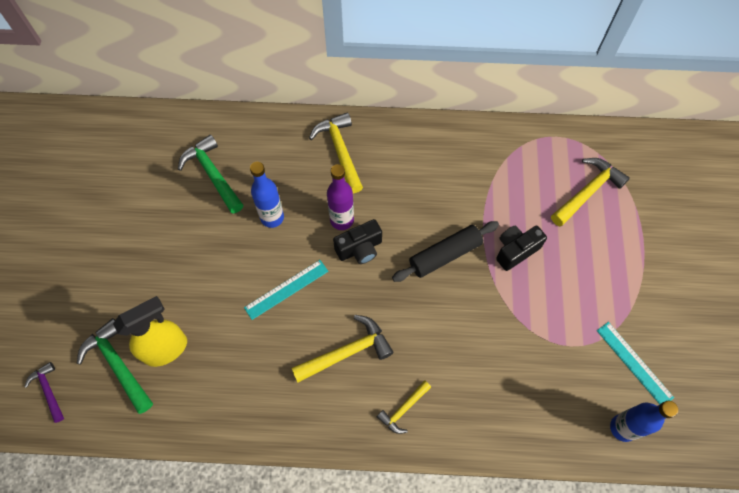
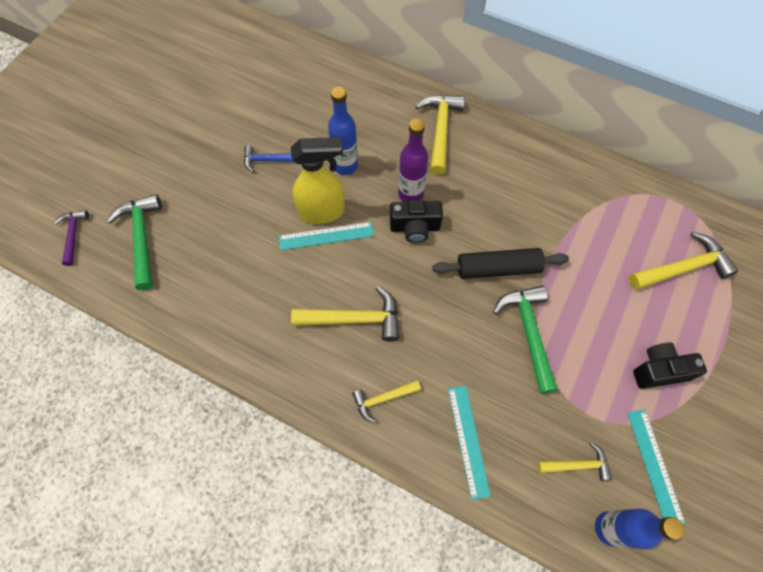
camera: 25 degrees right, 0 degrees up
(166, 349) = (191, 243): yellow spray bottle -> yellow spray bottle (322, 212)
(198, 241) = (267, 160): none -> blue hammer
(213, 174) = (310, 106): green hammer -> green hammer (529, 333)
(487, 411) = (468, 440): none -> turquoise ruler
(515, 250) = (575, 294): black camera -> black camera (659, 370)
(578, 390) = (577, 465): none -> yellow hammer

